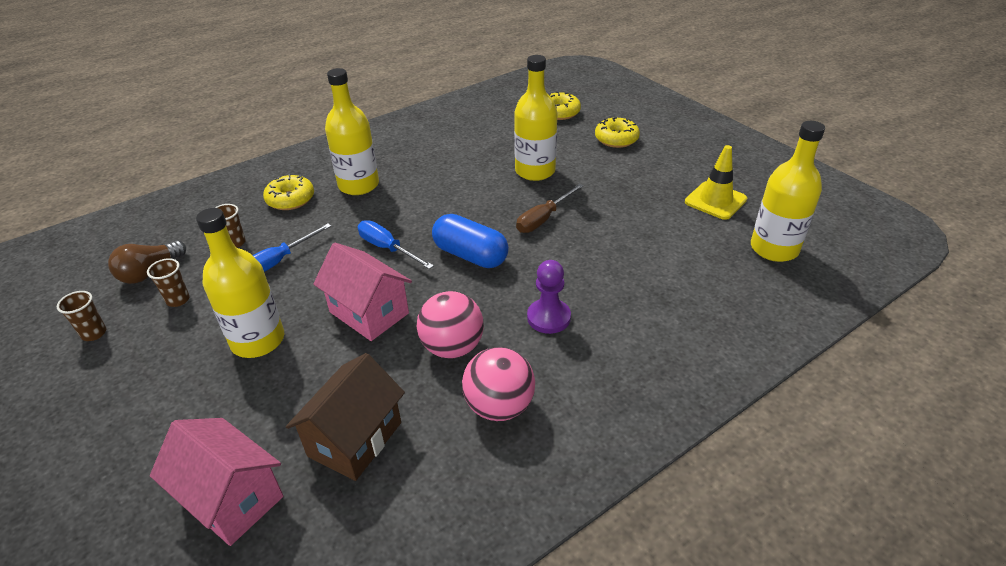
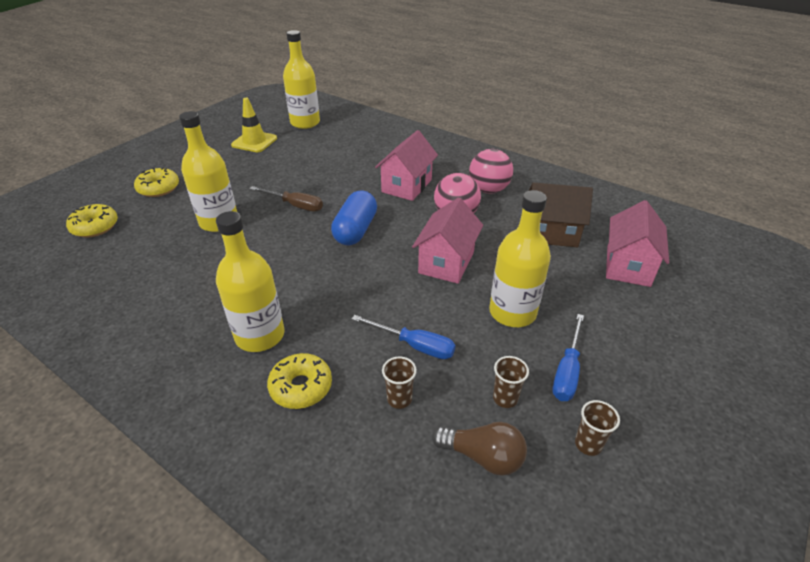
camera: 110 degrees left, 0 degrees up
(387, 248) = (364, 277): blue screwdriver -> blue screwdriver (567, 371)
(548, 317) = (407, 186): purple pawn -> pink house

